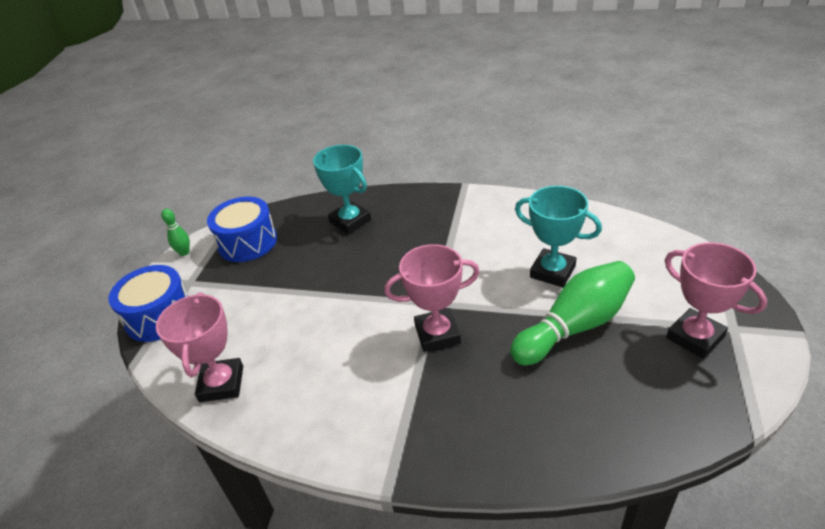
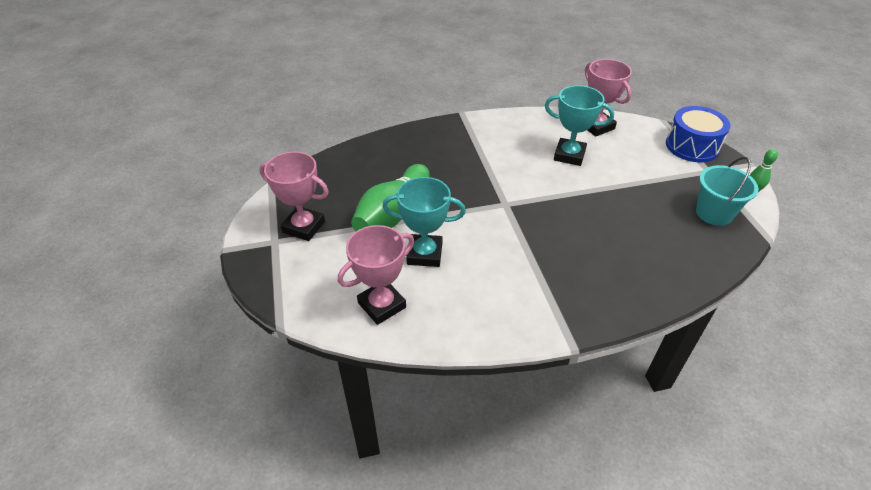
camera: 150 degrees right, 5 degrees up
(247, 242) = (714, 213): blue drum -> turquoise bucket
(350, 221) = (648, 259): turquoise trophy -> turquoise trophy (569, 155)
(437, 334) = (487, 184): pink trophy -> pink trophy (382, 305)

